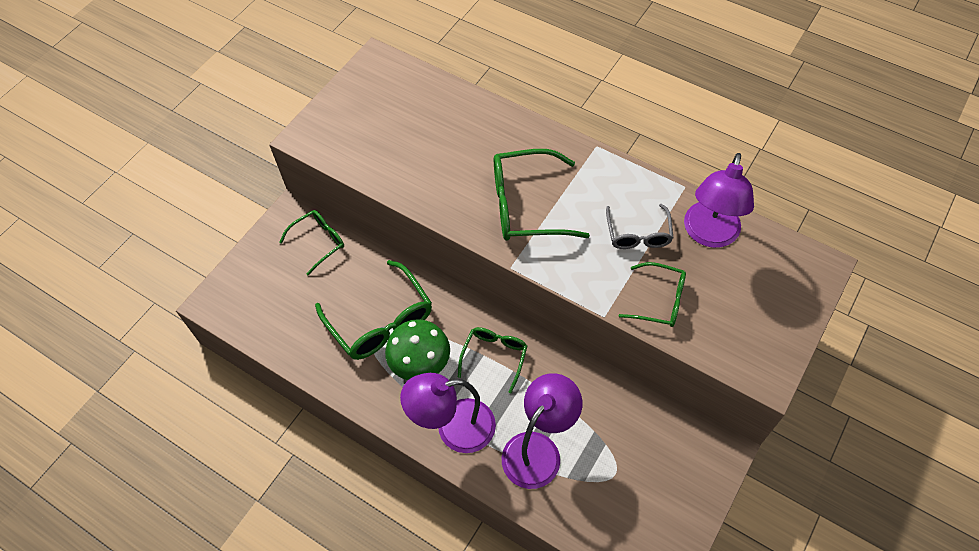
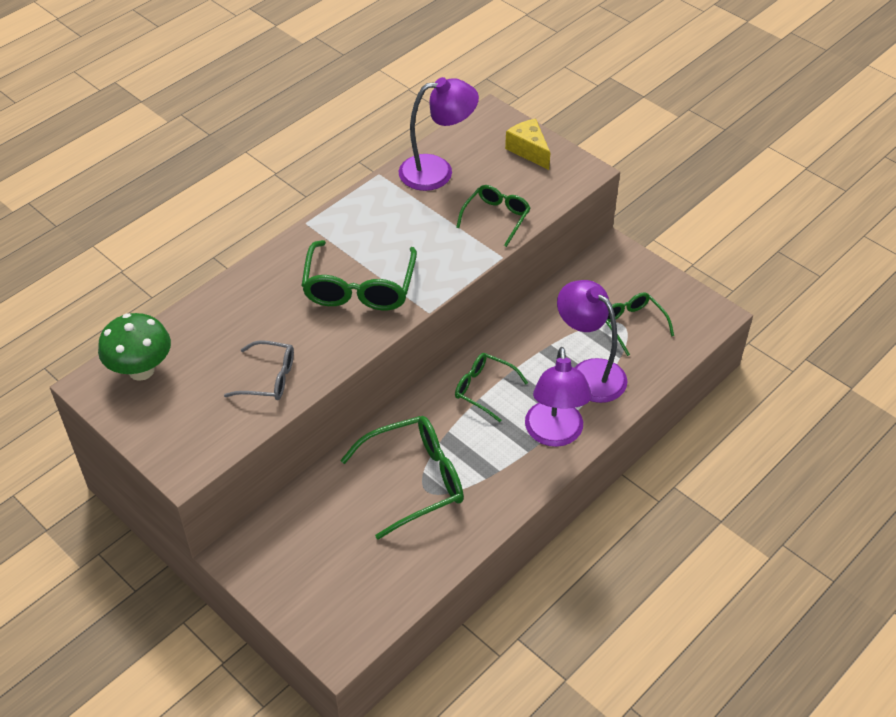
camera: 80 degrees left, 10 degrees down
(319, 242) = (288, 529): green glasses -> green glasses (632, 324)
(420, 365) = (477, 451): green mushroom -> green mushroom (141, 370)
(638, 234) = (421, 216): grey glasses -> grey glasses (269, 378)
(709, 235) = (437, 171): purple lamp -> purple lamp turned 45 degrees counterclockwise
(777, 313) = (528, 150): none -> yellow cheese

